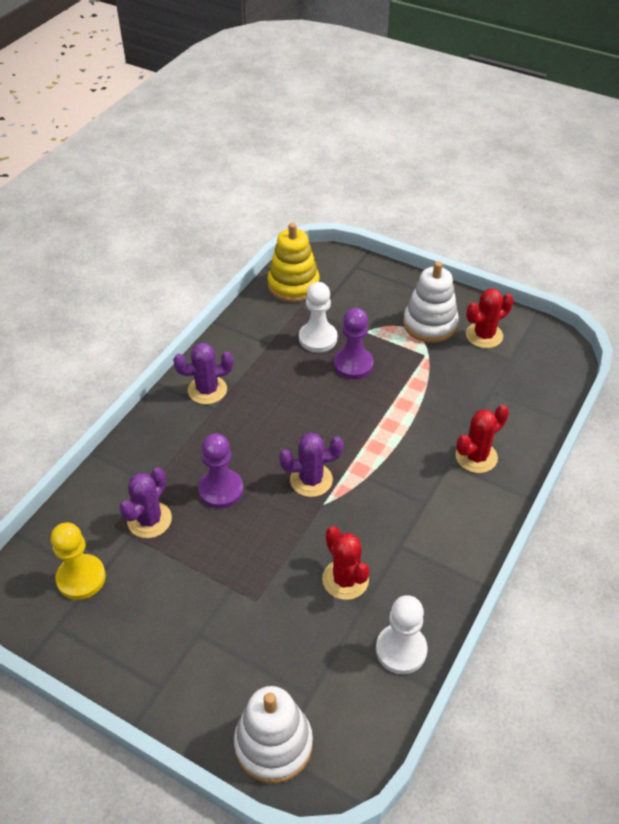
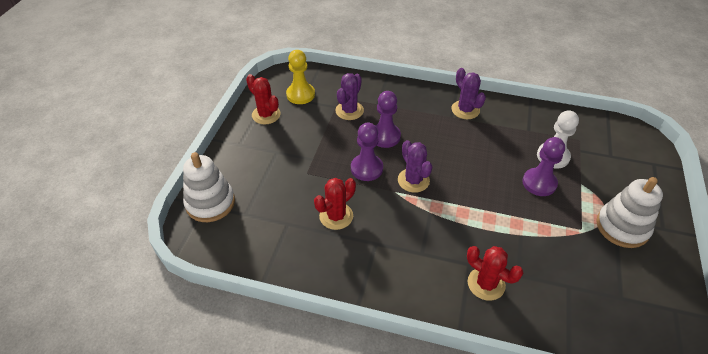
camera: 75 degrees right, 0 degrees up
(149, 520) = (349, 111): purple cactus -> purple cactus turned 75 degrees counterclockwise
(273, 525) = (366, 168): none -> purple pawn
(293, 285) = (600, 130): yellow stacking toy -> none
(401, 650) = (288, 259): white pawn -> none
(484, 335) = (638, 272): red cactus -> red cactus (266, 115)

